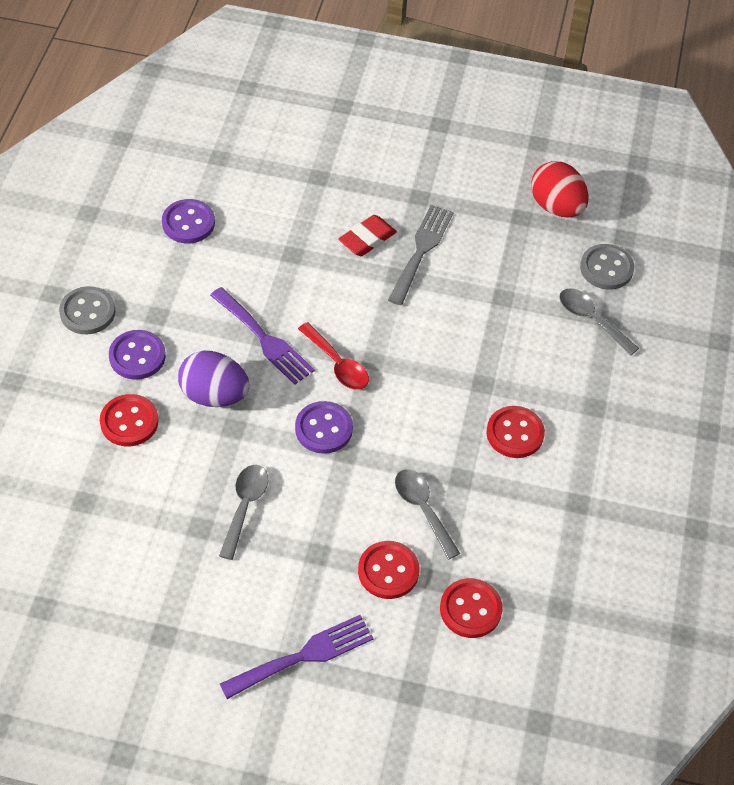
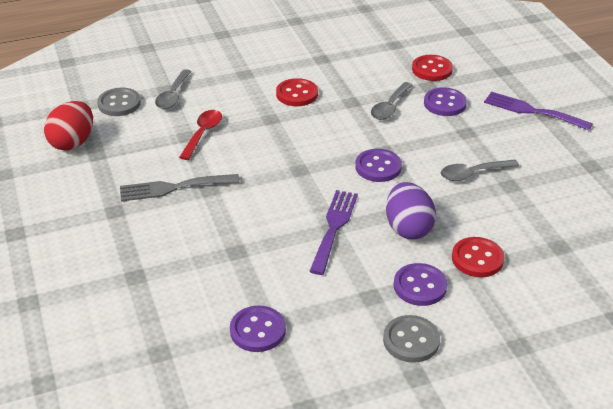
camera: 120 degrees left, 15 degrees down
(337, 364) = (319, 183): red spoon -> red spoon (203, 133)
(367, 239) = (185, 219): red eraser -> none
(388, 571) = (445, 103): red button -> purple button

